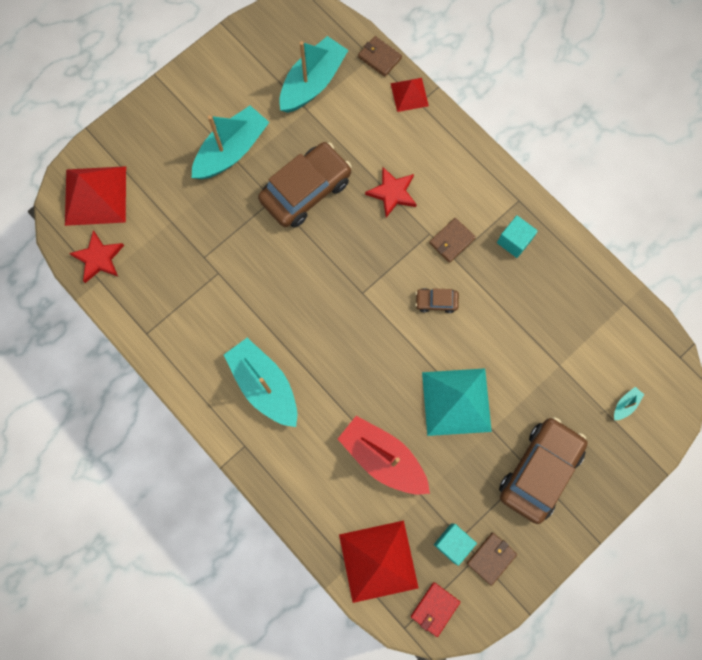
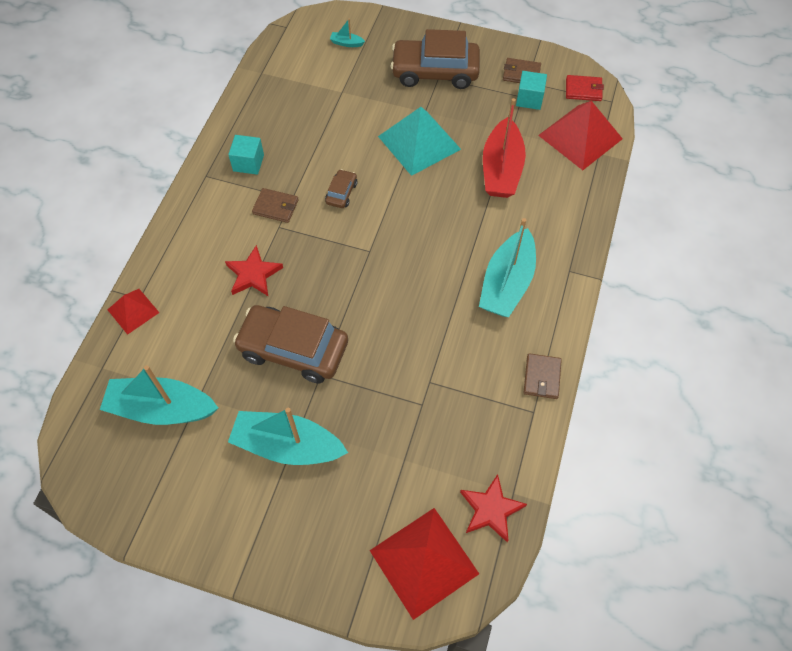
camera: 120 degrees left, 15 degrees down
(379, 58) = (99, 359): brown wallet -> brown wallet (542, 377)
(436, 302) = (341, 193): brown car -> brown car turned 135 degrees counterclockwise

